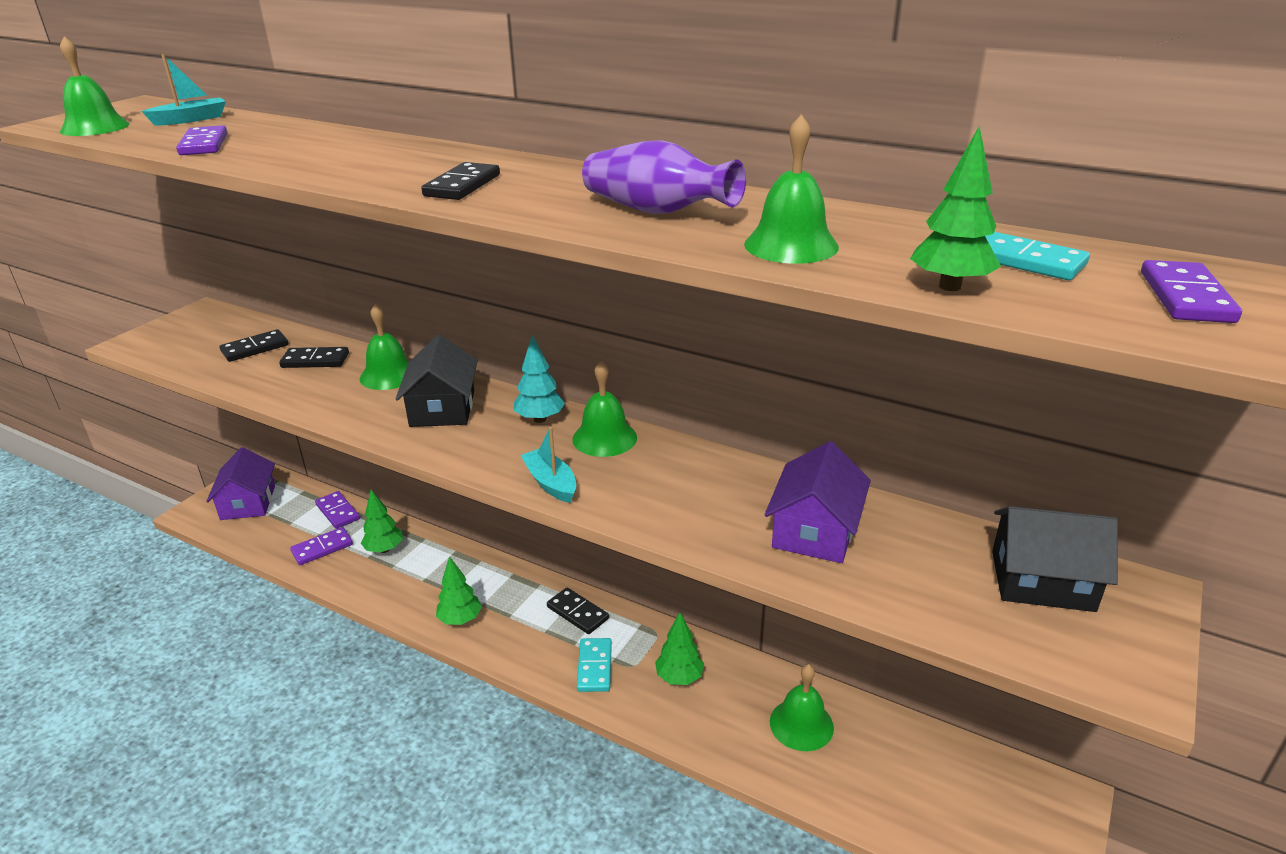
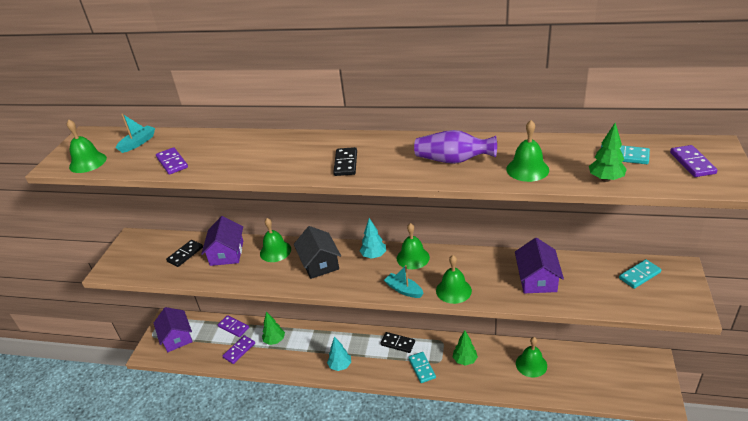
camera: 15 degrees left, 5 degrees up
(315, 360) = (227, 253): black domino -> purple house
(460, 619) = (340, 366): green tree -> turquoise tree
(639, 507) = (453, 290): none -> green bell
(1042, 580) = (639, 275): black house -> turquoise domino

